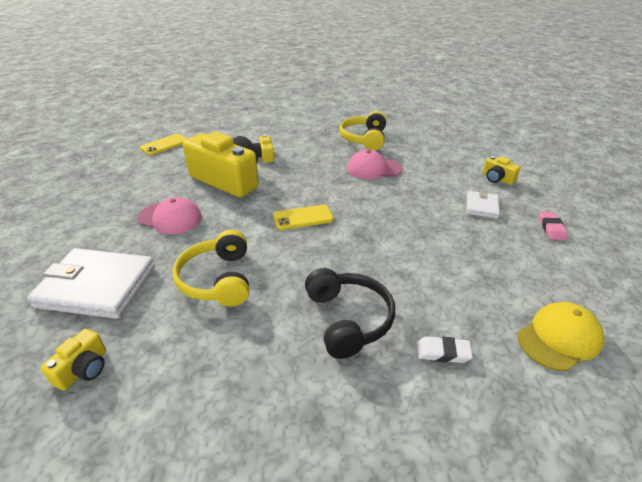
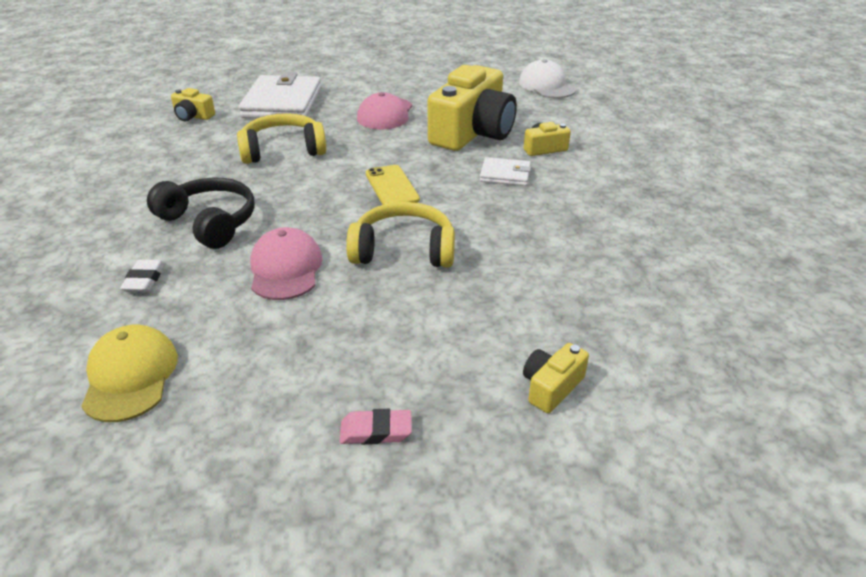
camera: 85 degrees right, 0 degrees up
(164, 145) = (546, 86): yellow phone -> white cap
(348, 319) = (209, 222): black headphones -> black headphones turned 120 degrees counterclockwise
(364, 139) = (650, 229): yellow headphones -> yellow headphones (403, 250)
(374, 169) = (540, 239): pink cap -> pink cap (285, 269)
(481, 206) = (440, 349): white wallet -> white wallet (505, 175)
(559, 338) = (130, 376): yellow cap -> yellow cap turned 150 degrees counterclockwise

